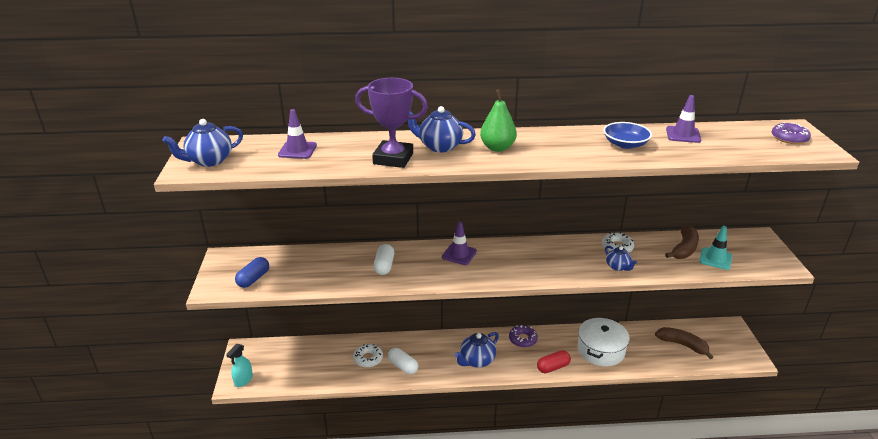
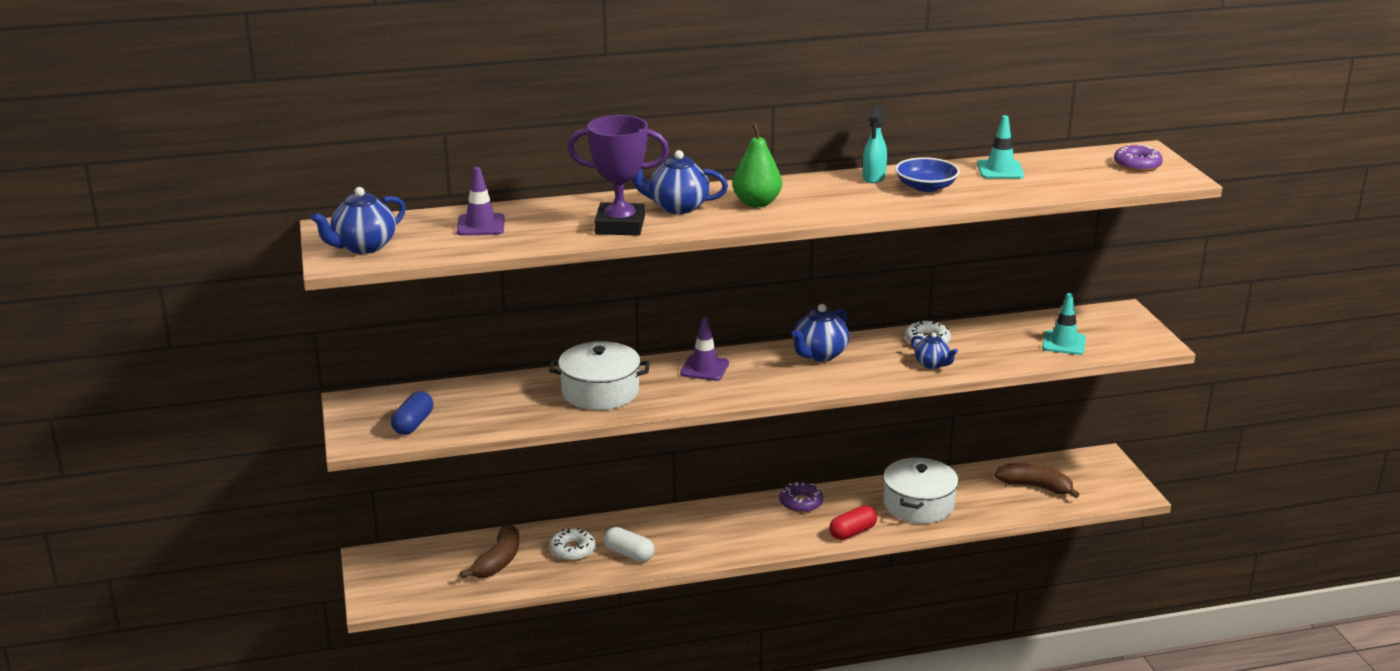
camera: 10 degrees left, 5 degrees down
(243, 380) = (388, 596): turquoise spray bottle -> turquoise spray bottle (873, 177)
(384, 266) = (600, 392): white capsule -> white pot
(477, 361) = (738, 536): blue teapot -> blue teapot (819, 355)
(683, 135) = (1000, 170): purple traffic cone -> turquoise traffic cone
(684, 249) = (1020, 335): brown banana -> brown banana (498, 561)

